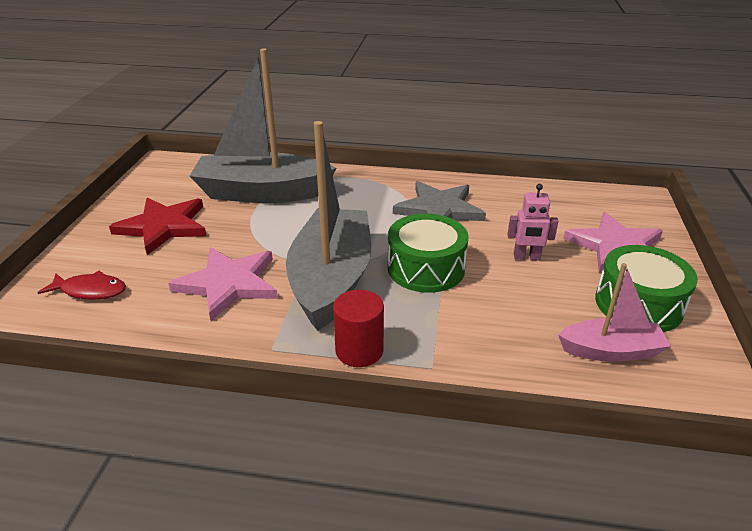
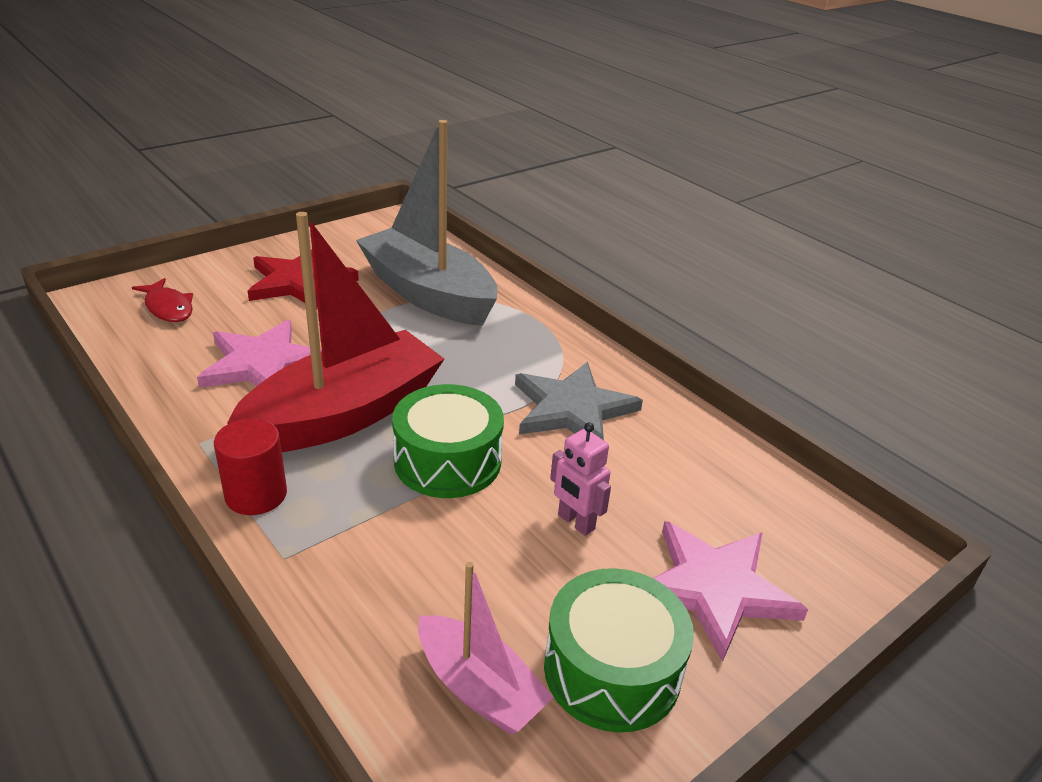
camera: 40 degrees right, 0 degrees up
(331, 280) = (345, 414): grey boat -> red boat

